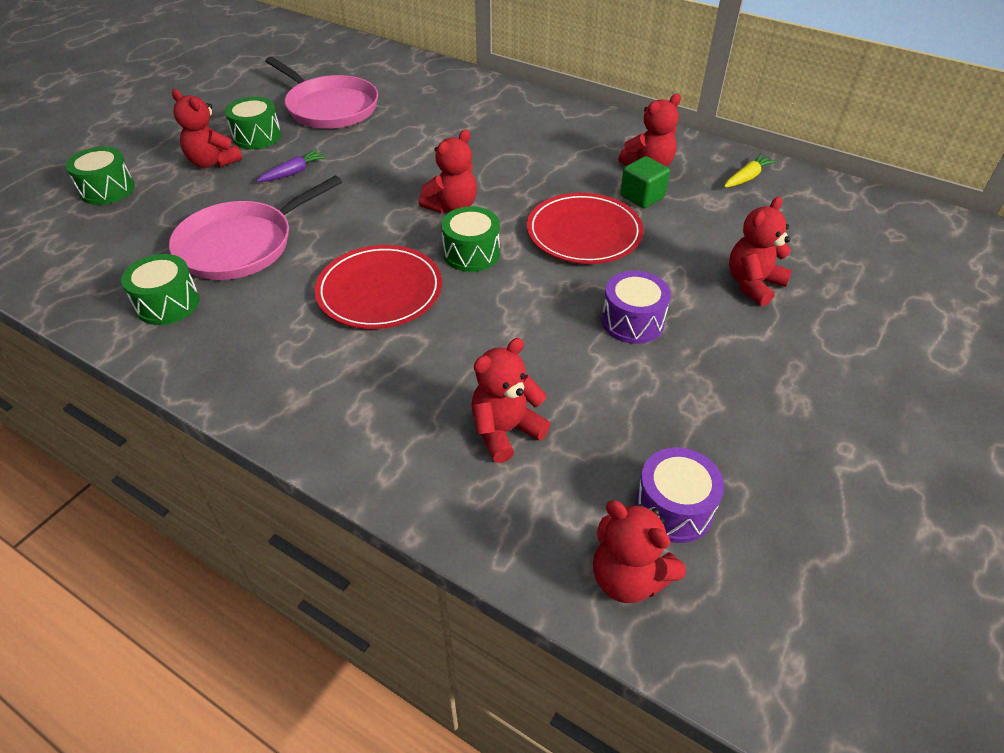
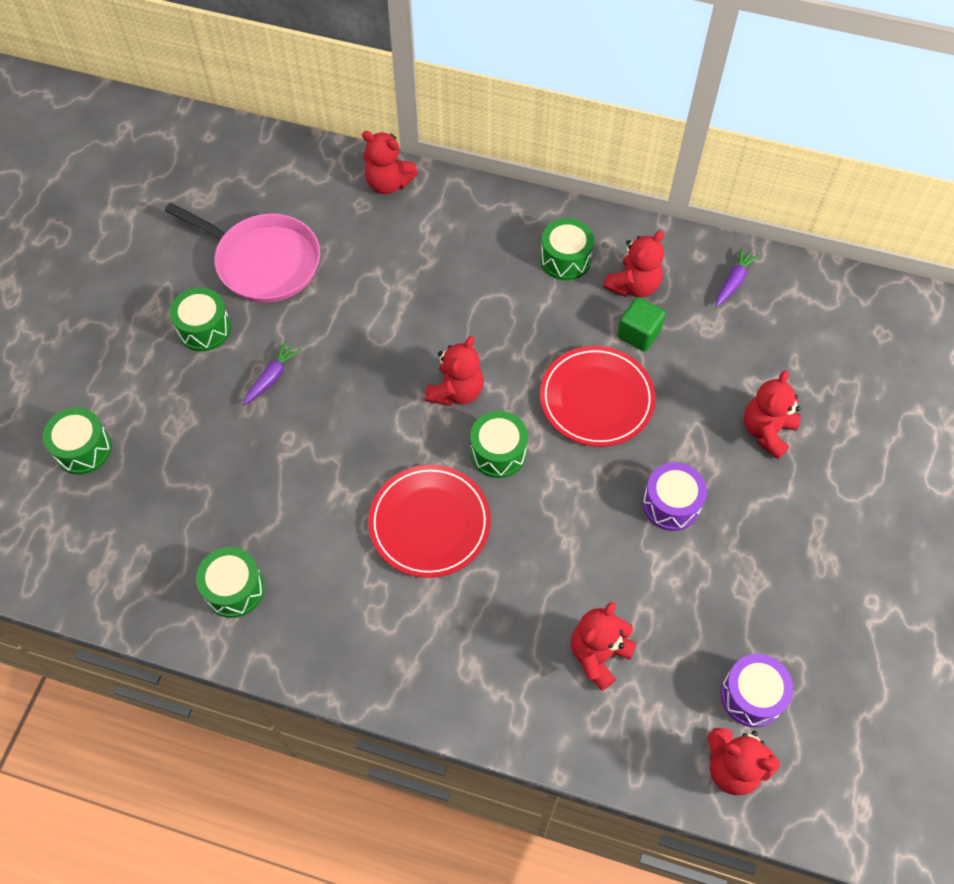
camera: 15 degrees left, 15 degrees up
(213, 162) = (176, 381): red teddy bear -> red teddy bear (388, 183)
(241, 245) = (267, 495): pink pan -> none
(590, 142) = (565, 259): none -> green drum
(747, 177) = (733, 281): yellow carrot -> purple carrot

